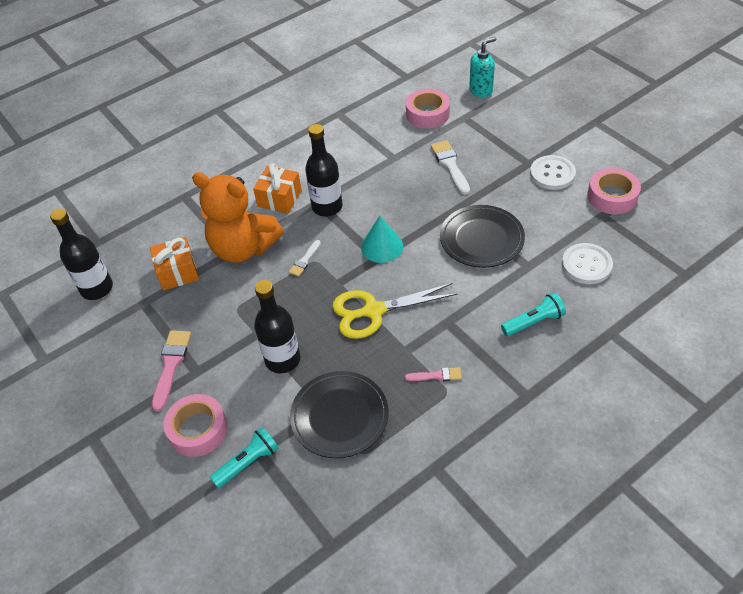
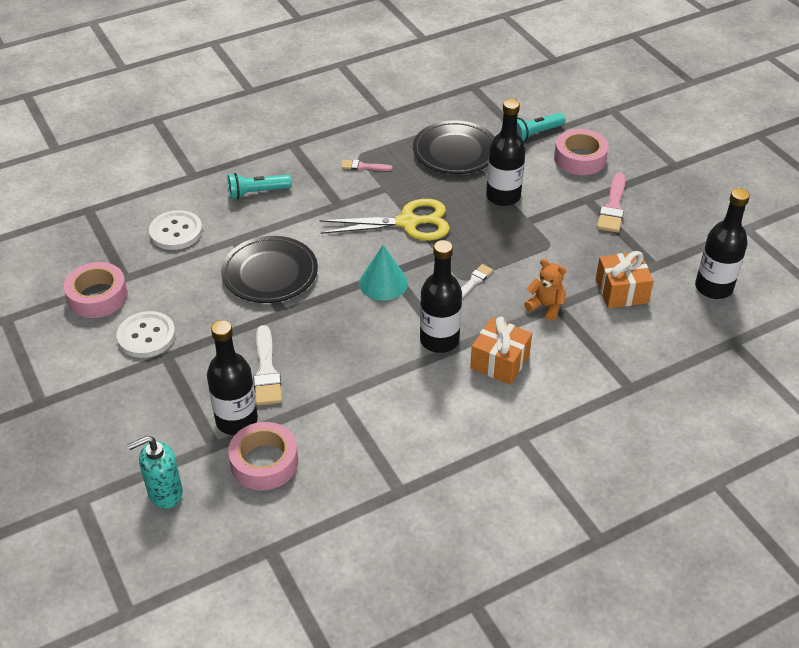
camera: 175 degrees left, 5 degrees down
(243, 248) = (545, 306): orange teddy bear -> orange teddy bear, size x0.44
(456, 132) = (236, 420): none -> black bottle

